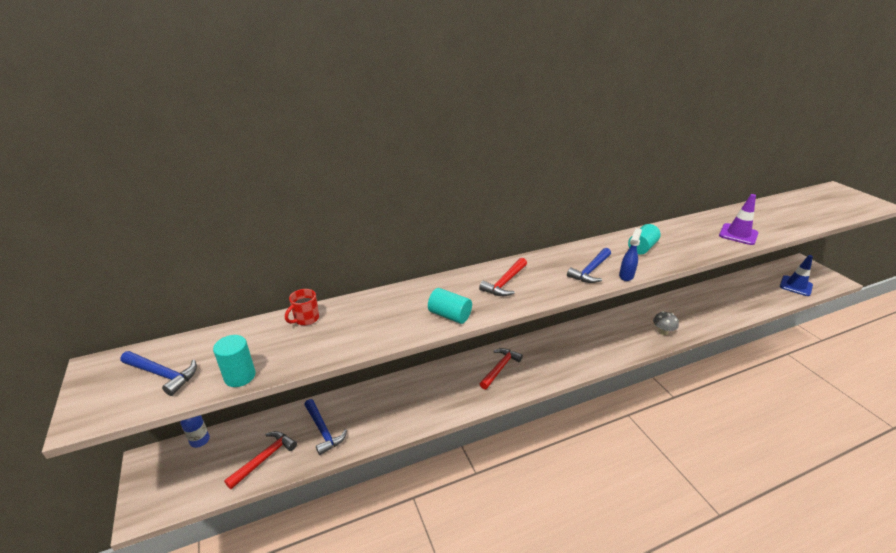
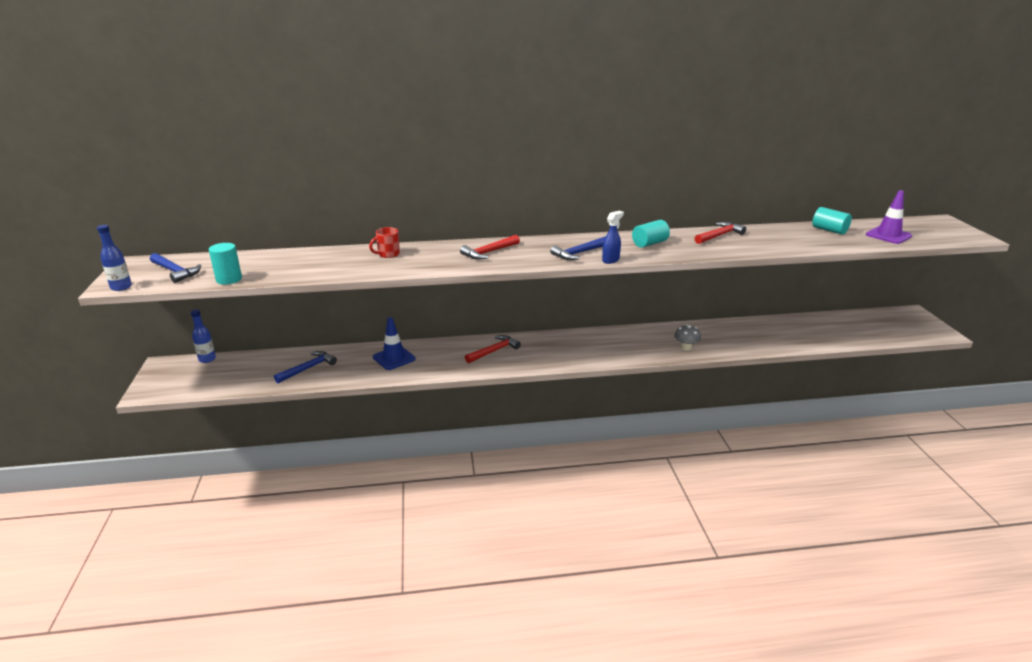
camera: 15 degrees right, 5 degrees down
(99, 418) = (121, 287): none -> blue bottle
(265, 458) = (252, 377): red hammer -> red hammer (719, 235)
(306, 319) = (300, 255): red mug -> red mug (388, 254)
(323, 431) = (308, 368): blue hammer -> blue hammer turned 120 degrees counterclockwise
(449, 315) = (420, 266): turquoise cylinder -> turquoise cylinder (829, 230)
(738, 234) = (767, 244): purple traffic cone -> purple traffic cone (888, 235)
(795, 286) = (882, 331): blue traffic cone -> blue traffic cone (394, 358)

